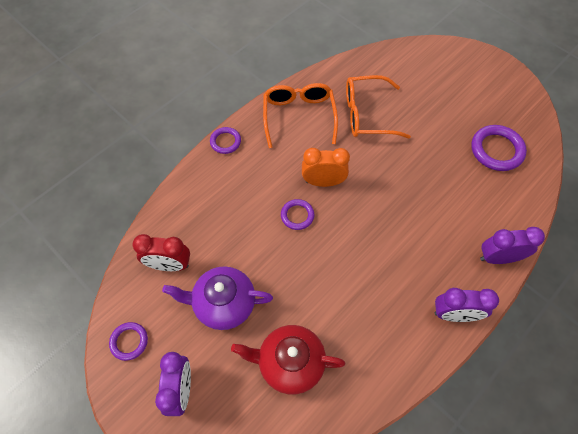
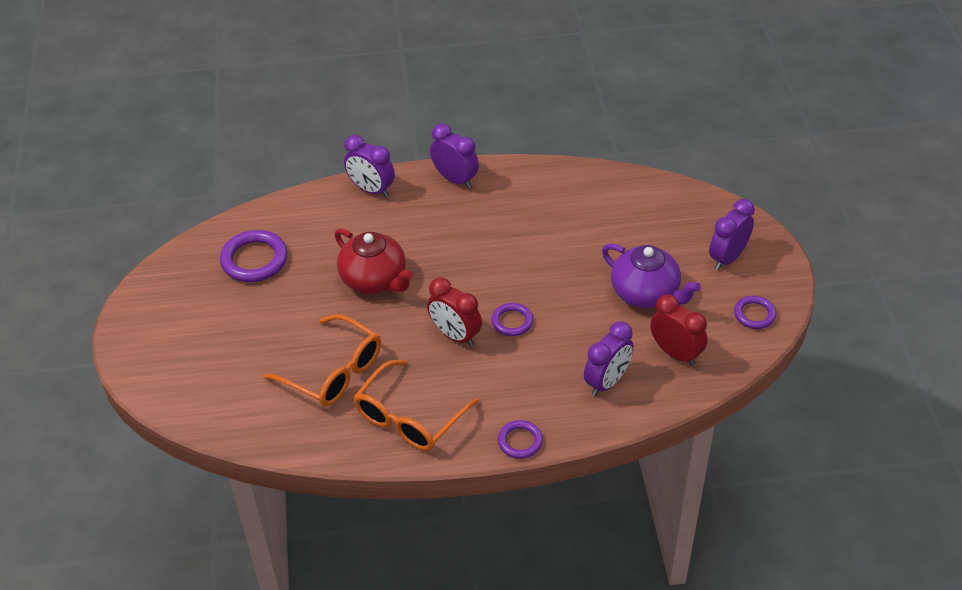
camera: 140 degrees left, 15 degrees down
(202, 212) = (607, 382): none -> purple clock
(290, 363) = (621, 225): red teapot -> red teapot (374, 280)
(323, 182) = (455, 335): orange clock -> red clock

